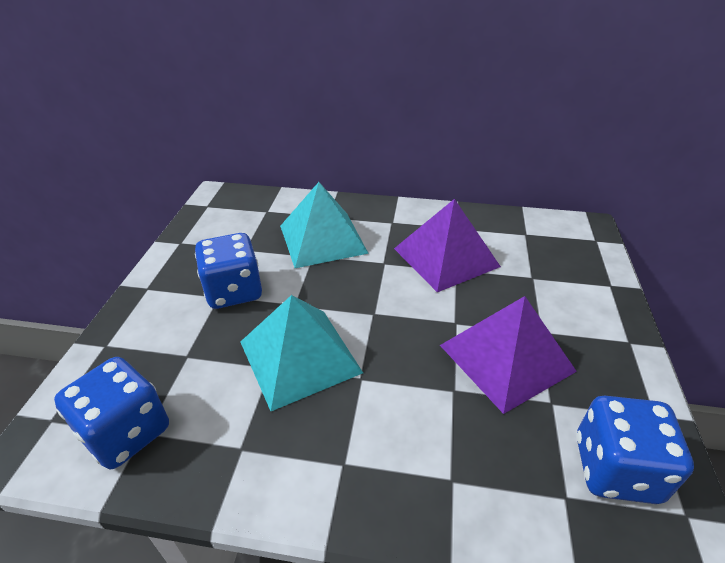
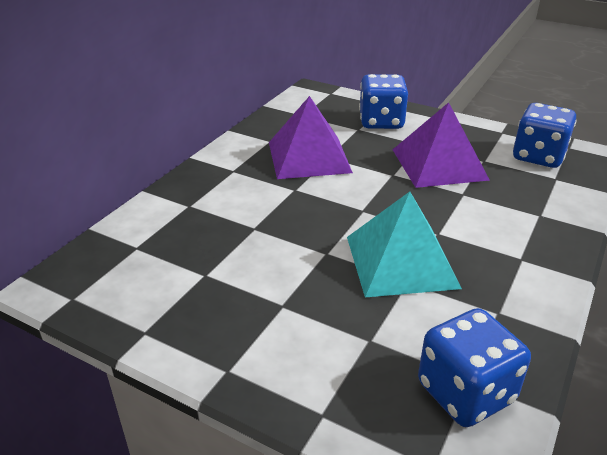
camera: 70 degrees left, 5 degrees down
(234, 291) = (280, 293): blue dice -> blue dice (381, 122)
(322, 239) = (229, 216): turquoise pyramid -> none

